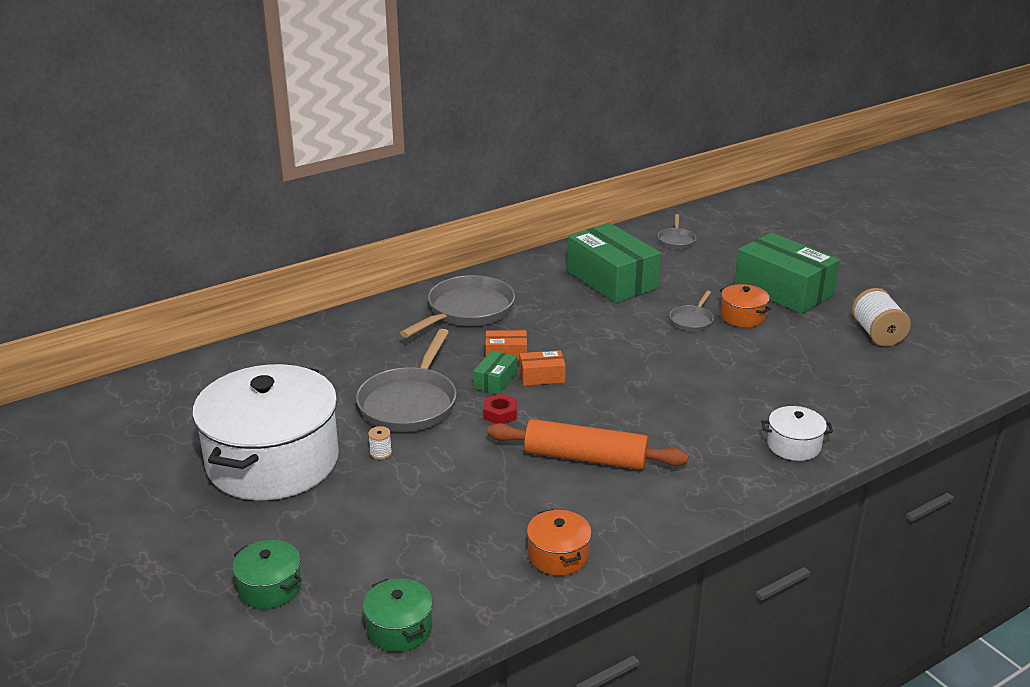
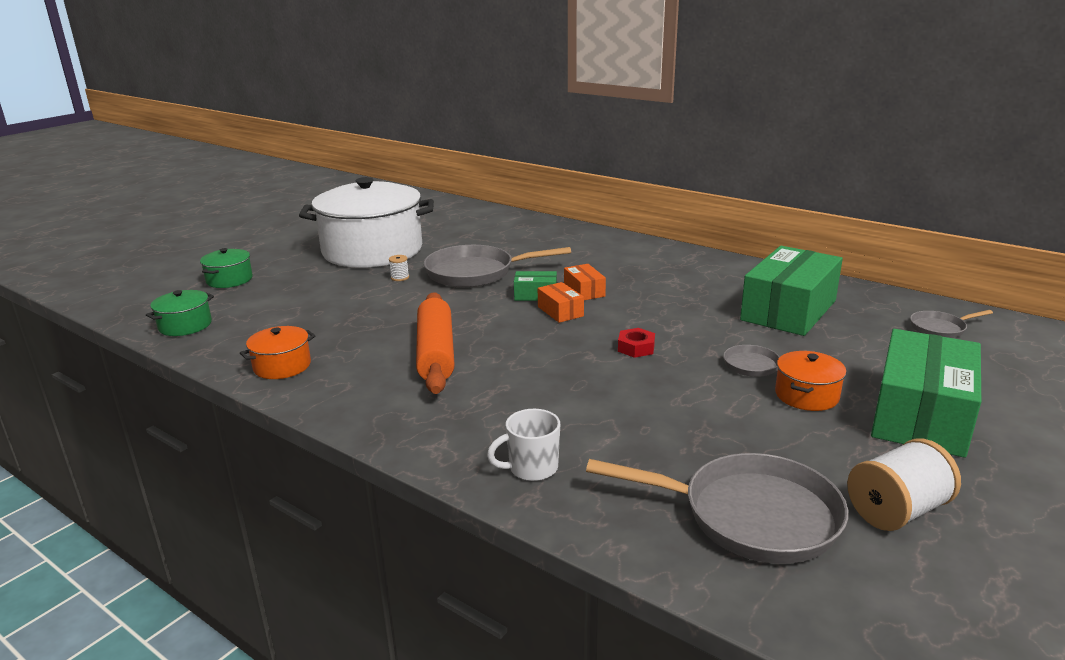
camera: 70 degrees right, 5 degrees down
(467, 311) = (642, 264): grey pan -> grey pan (750, 516)
(500, 414) = (484, 306): red nut -> red nut (636, 348)
(794, 445) = (531, 468): white pot -> white mug

